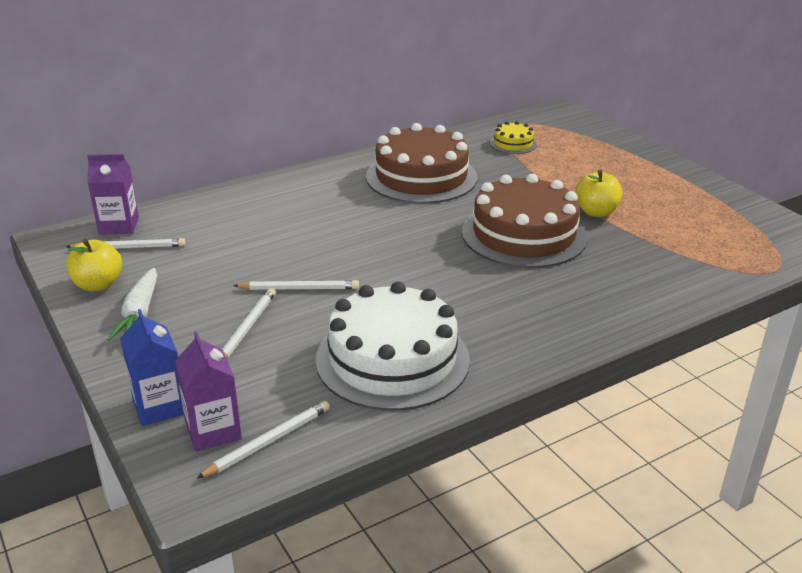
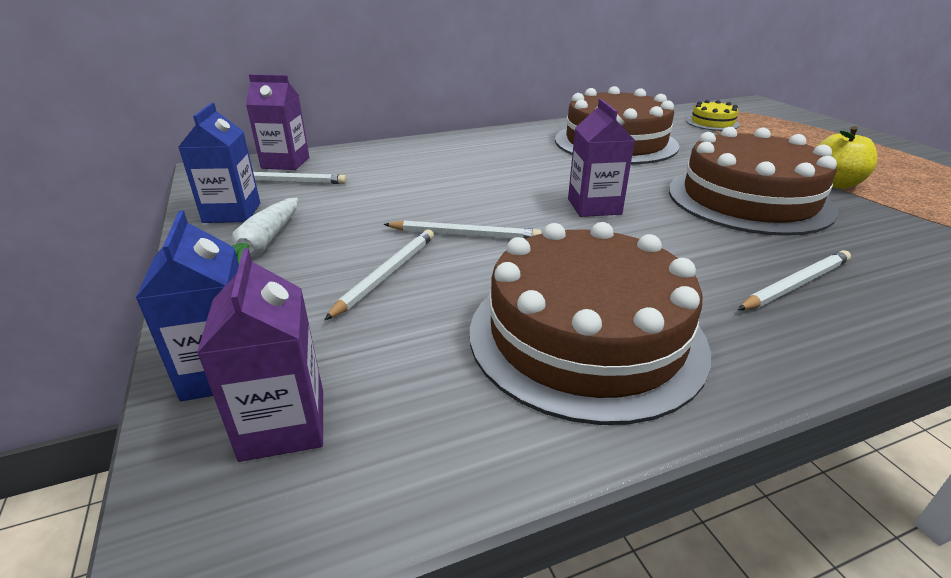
camera: 10 degrees right, 0 degrees up
(98, 285) = (232, 213): yellow apple -> blue carton
(268, 441) = (365, 458): white pencil -> white pencil (795, 284)
(392, 359) = (586, 336): white cake -> brown cake
(400, 252) = (594, 206): none -> purple carton

